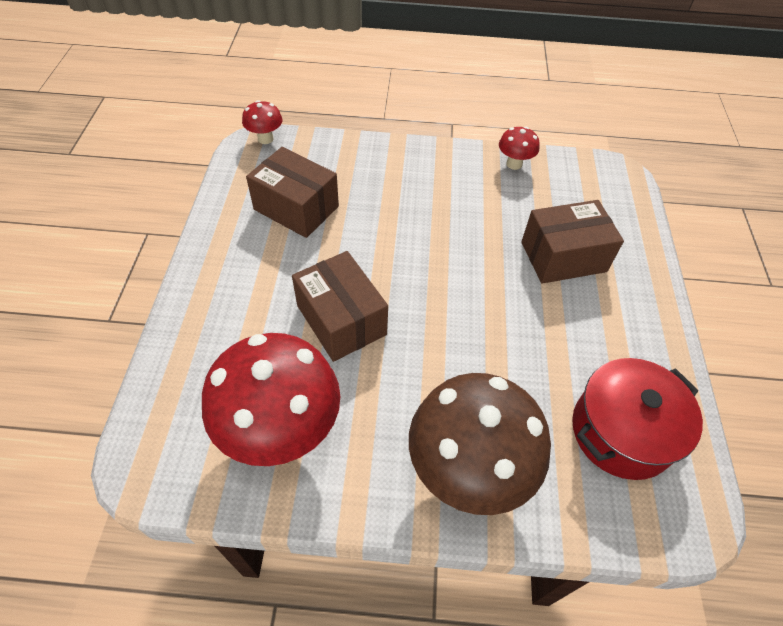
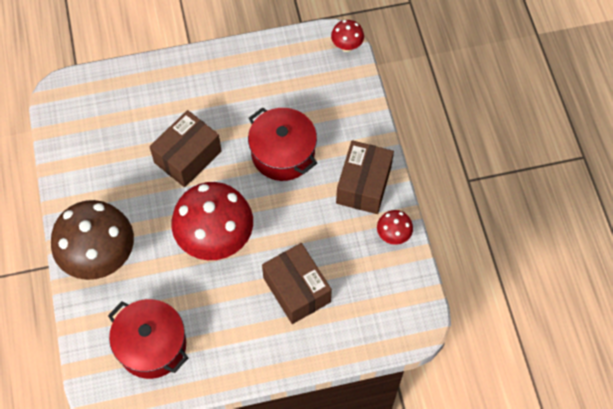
camera: 75 degrees right, 10 degrees up
(281, 430) = (99, 151): red mushroom -> red mushroom (216, 240)
(296, 208) = (279, 94): brown box -> brown box (363, 185)
(378, 224) = (283, 153): none -> red pot

